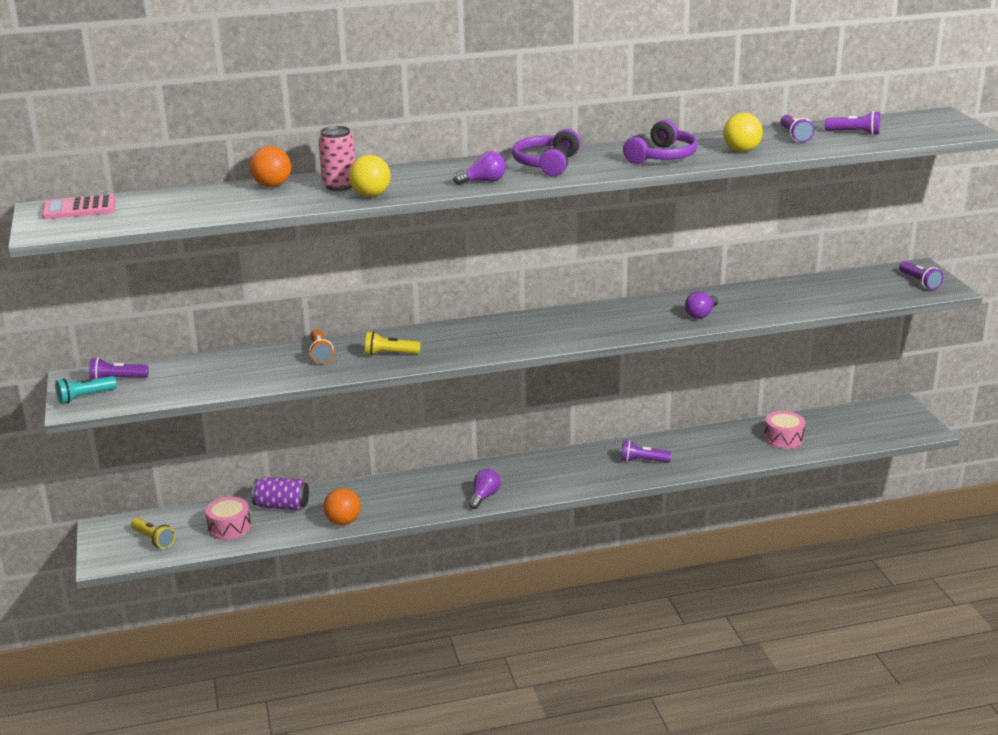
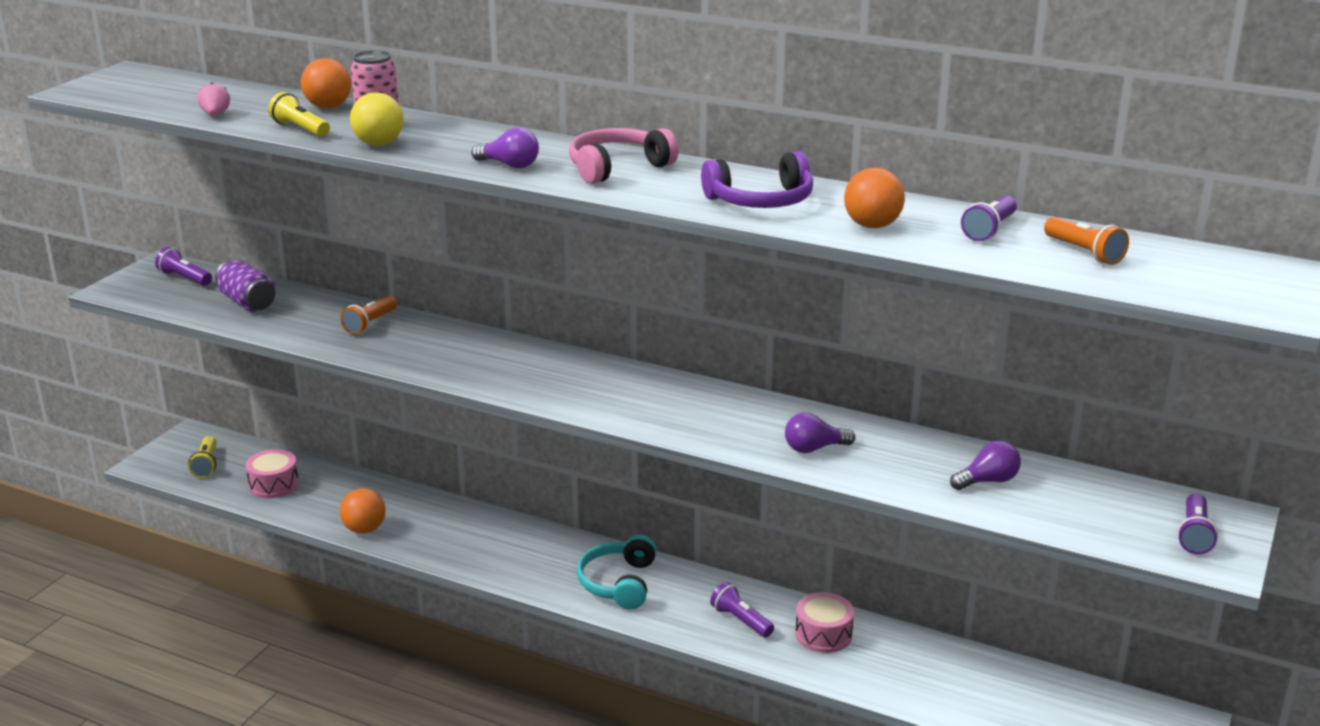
camera: 40 degrees right, 0 degrees up
(79, 209) = (148, 79): pink calculator -> none
(85, 397) = (136, 284): turquoise flashlight -> none
(205, 213) = (215, 115): none -> pink strawberry
(282, 506) = (342, 486): purple can -> purple can (248, 302)
(390, 354) = (425, 351): yellow flashlight -> yellow flashlight (300, 129)
(484, 496) = (521, 572): purple light bulb -> purple light bulb (987, 481)
(546, 164) = (617, 168): purple headphones -> pink headphones
(549, 475) = (619, 583): none -> turquoise headphones
(741, 151) = (872, 226): yellow ball -> orange ball
(783, 438) = (952, 682): pink drum -> pink drum (823, 634)
(854, 133) = (1084, 253): purple flashlight -> orange flashlight

